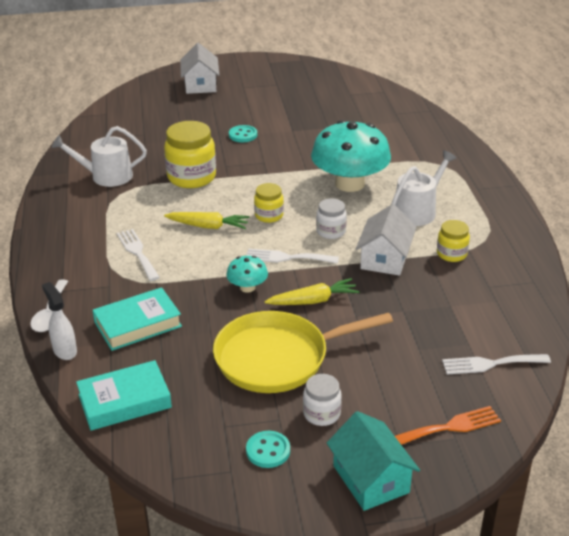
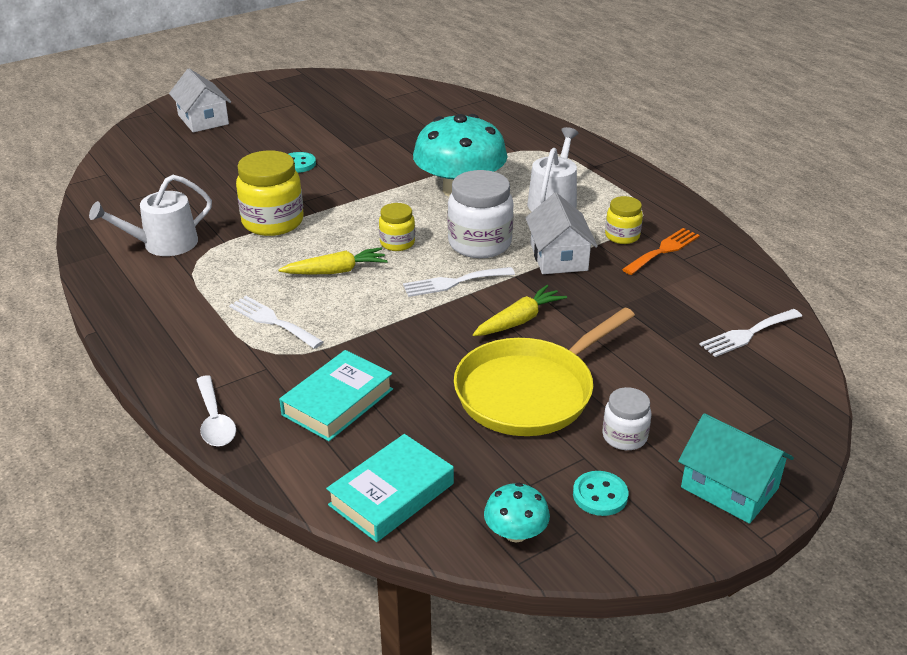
camera: 25 degrees left, 0 degrees up
(64, 350) = (269, 459): white spray bottle -> none
(247, 287) = (435, 325): turquoise mushroom -> turquoise mushroom (515, 532)
(331, 231) = (479, 243): white jar -> white jar, size x1.81
(450, 427) = (762, 408): orange fork -> orange fork (663, 250)

